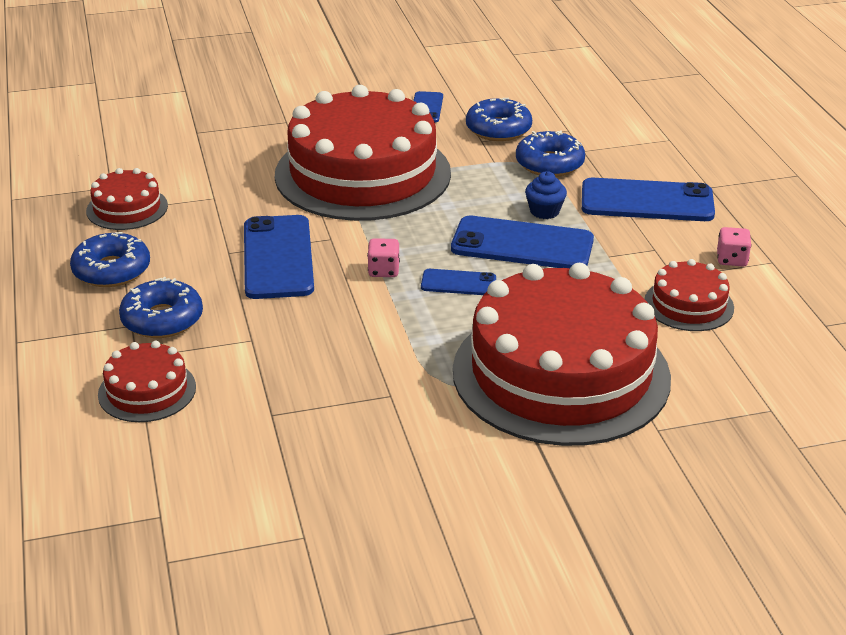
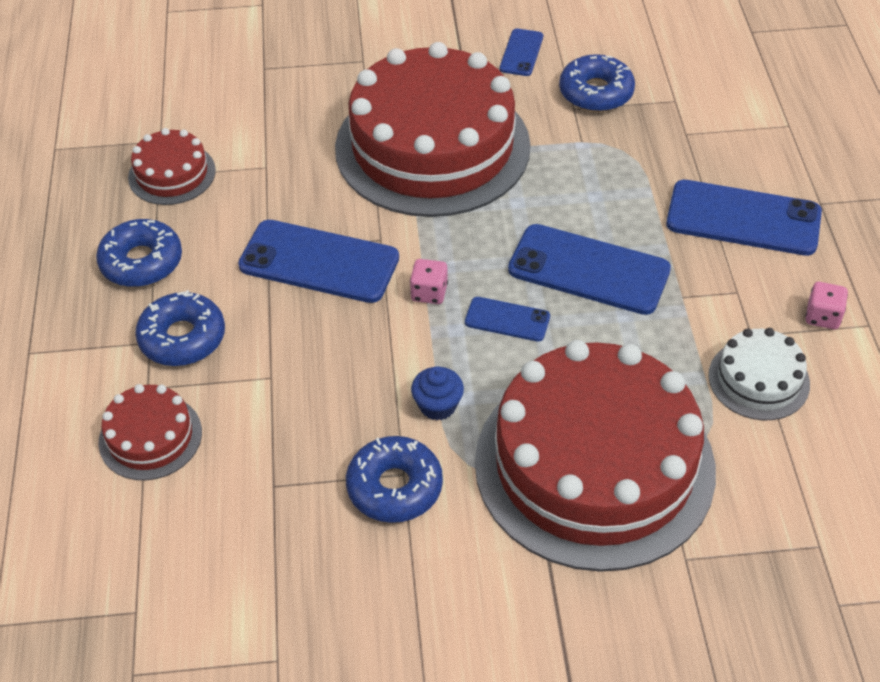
camera: 10 degrees right, 15 degrees up
(278, 257) = (319, 262): blue phone -> blue phone turned 75 degrees counterclockwise
(544, 211) = (623, 222): blue cupcake -> blue cupcake (437, 405)
(549, 164) = (643, 150): blue donut -> blue donut (394, 487)
(688, 304) = (758, 379): red cake -> white cake

